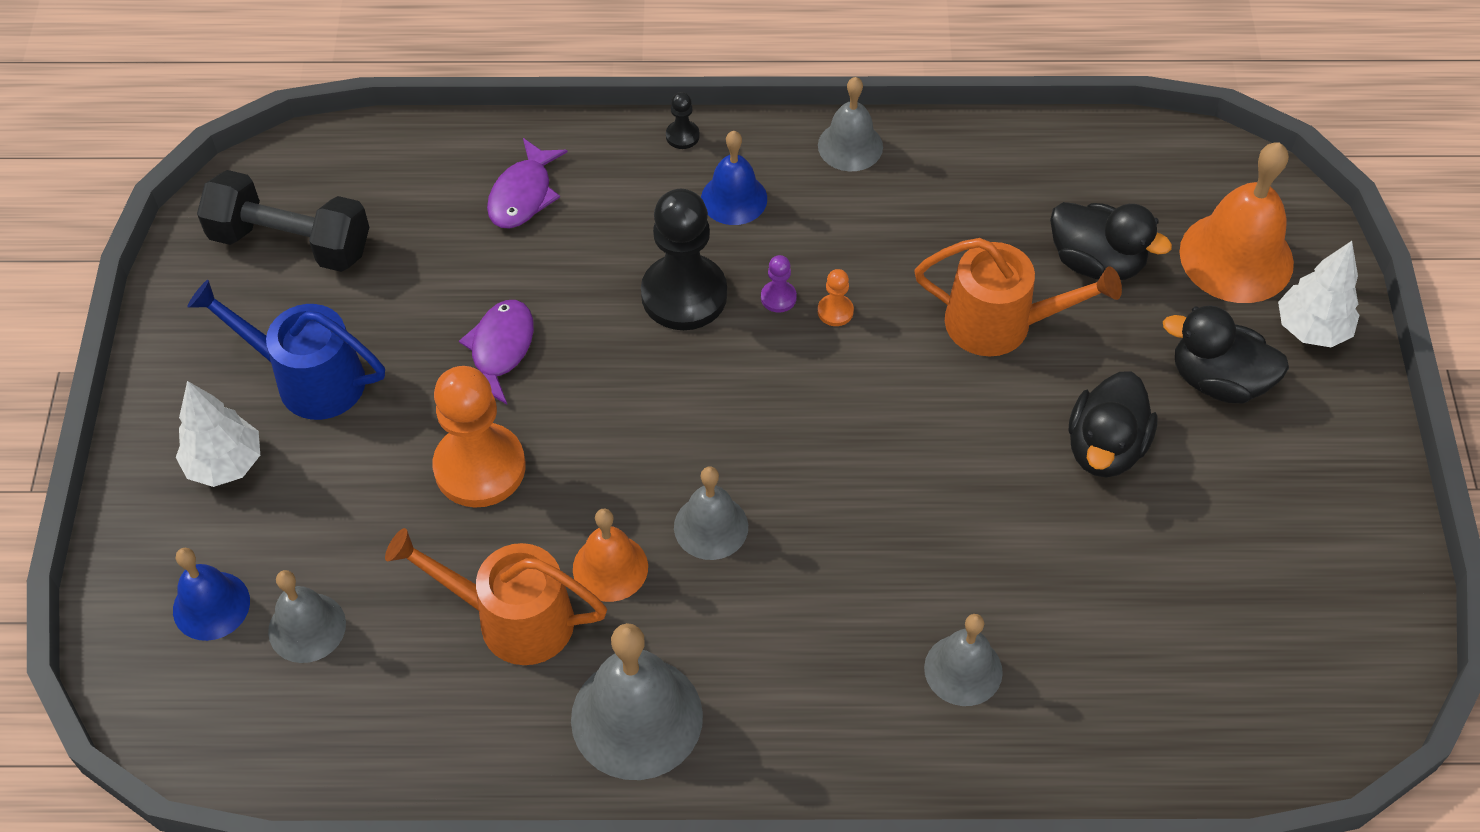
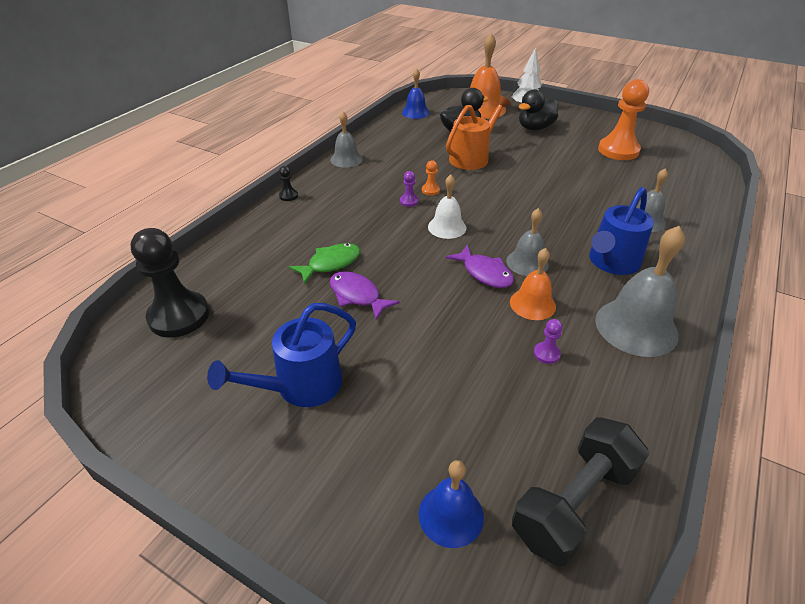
camera: 60 degrees left, 15 degrees down
(225, 464) = (331, 459): white tree -> none
(291, 242) = (186, 357): black dumbbell -> black dumbbell (573, 502)
(307, 627) = (502, 459): grey bell -> none
(480, 467) = (431, 331): orange pawn -> orange pawn (618, 150)
(511, 618) = (546, 354): orange watering can -> purple pawn
(523, 195) = (264, 253): purple fish -> purple fish (484, 273)
(549, 283) = (330, 264): none -> green fish
(684, 295) = (381, 225): black pawn -> black pawn (179, 316)
(734, 198) = (341, 194): blue bell -> blue bell (415, 112)
(738, 382) = (447, 227): none -> white bell
(786, 645) = (611, 263): none -> blue watering can
(1105, 447) = (550, 156): black duck -> none

